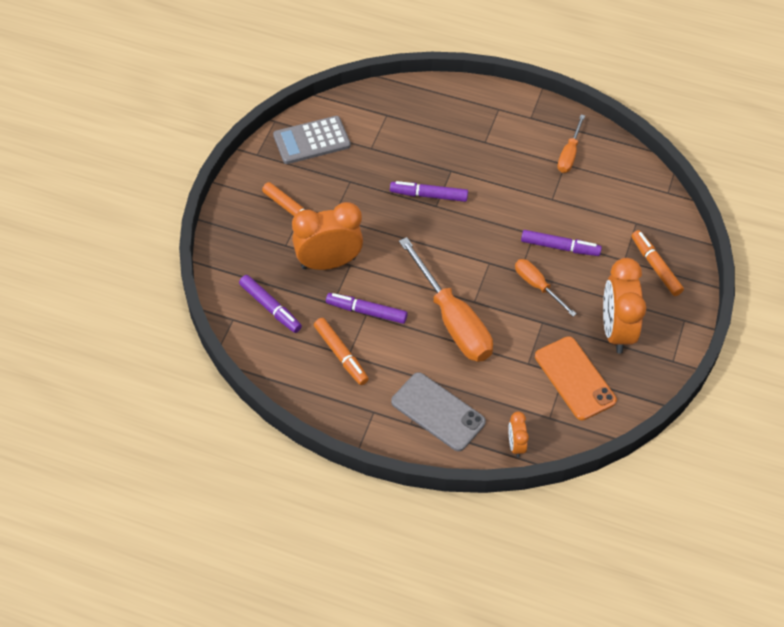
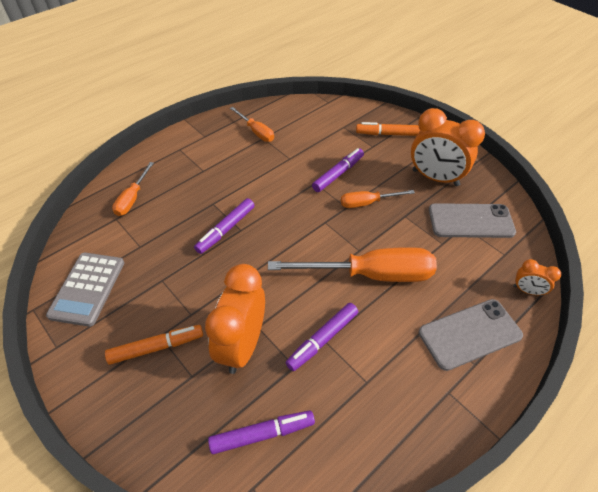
camera: 60 degrees left, 5 degrees down
(341, 355) = (363, 389): orange marker -> none
(415, 112) = (132, 198): none -> orange screwdriver
(574, 378) = (470, 221): orange phone -> grey phone

